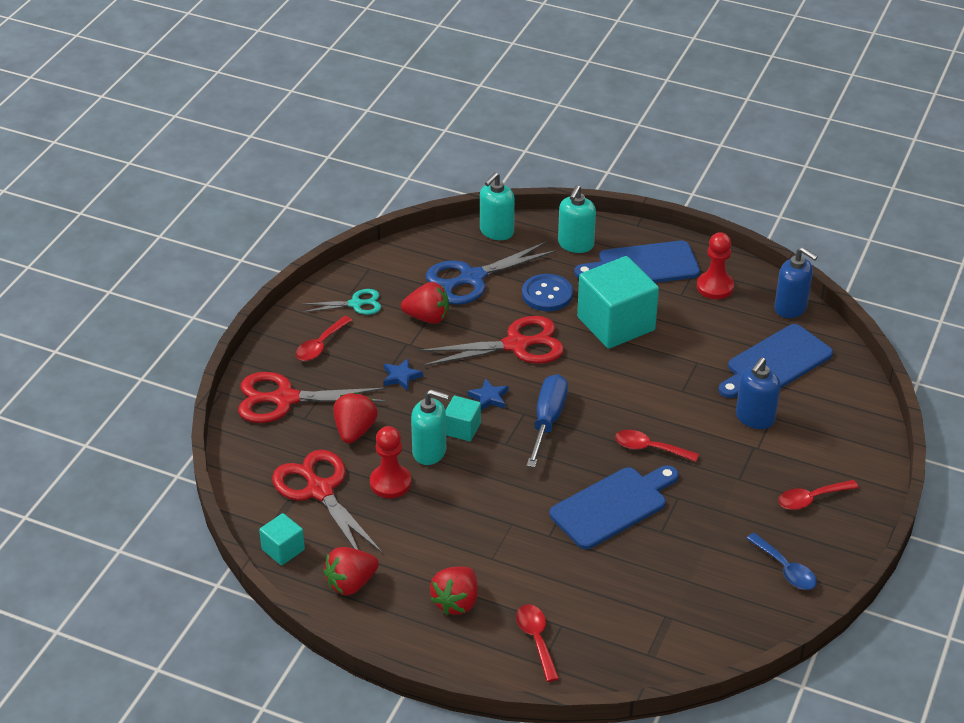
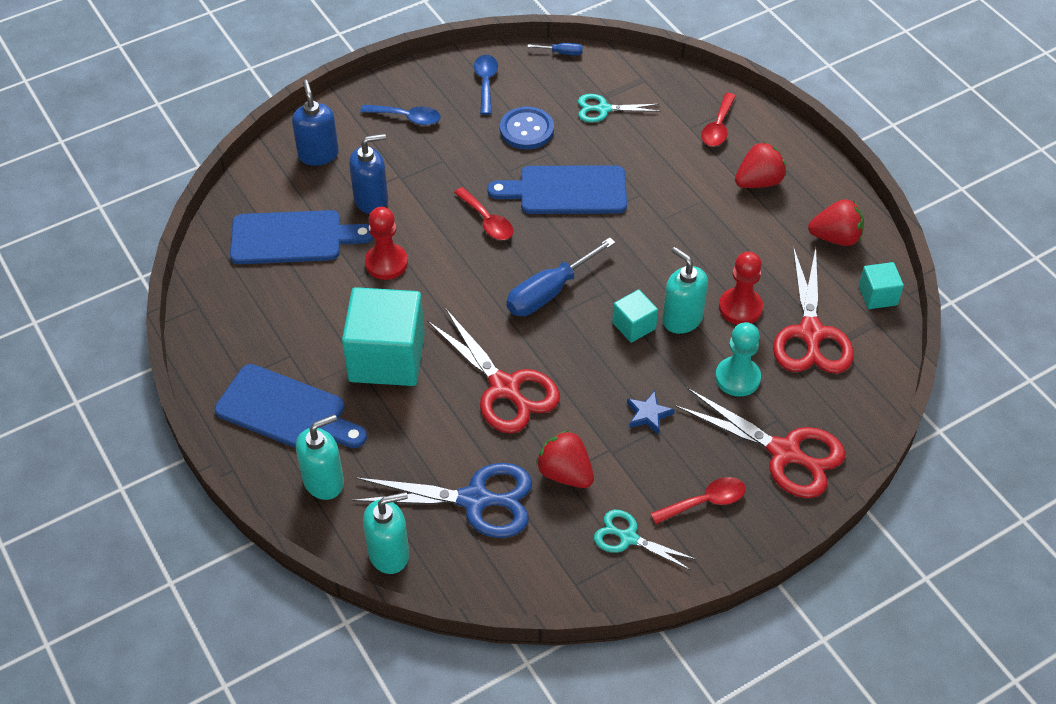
camera: 145 degrees left, 10 degrees up
(354, 431) = (737, 378): red strawberry -> turquoise pawn
(489, 397) = (582, 344): blue star -> none
(516, 345) = (505, 388): red scissors -> red scissors turned 150 degrees counterclockwise
(547, 294) = (417, 432): blue button -> blue button (526, 130)
(656, 600) = (603, 109): none -> turquoise scissors
(715, 287) = (248, 345): red pawn -> red pawn (386, 263)
(753, 641) = (562, 53): none -> blue screwdriver
(790, 308) = (210, 283): blue soap dispenser -> blue soap dispenser (318, 154)
(811, 499) = (406, 118): red spoon -> blue spoon

